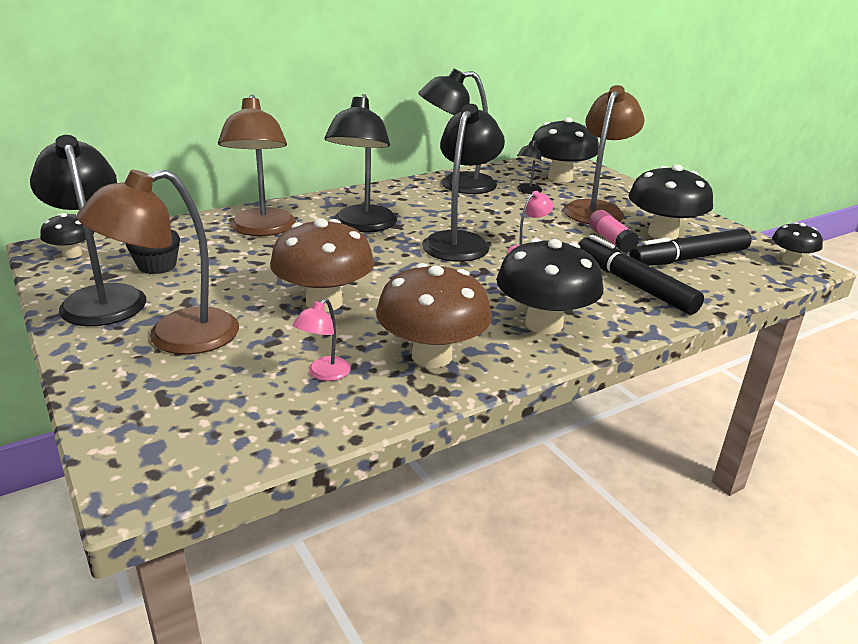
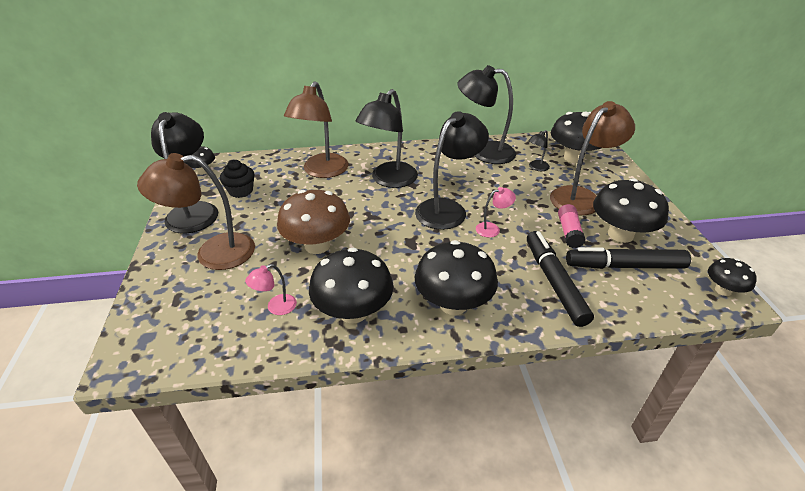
camera: 25 degrees right, 10 degrees up
(432, 356) = (353, 312): brown mushroom -> black mushroom

